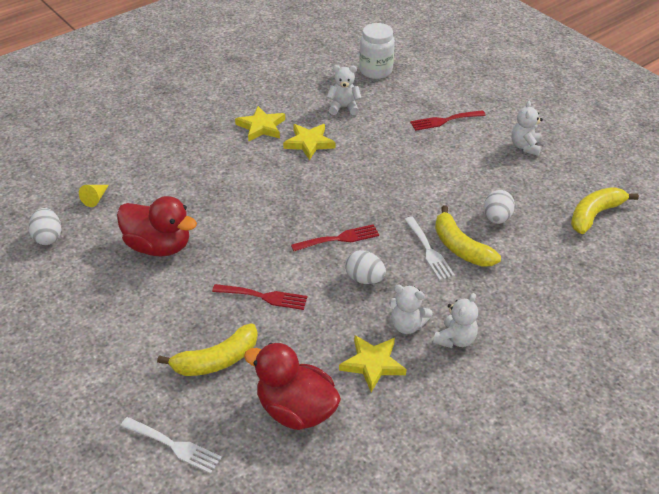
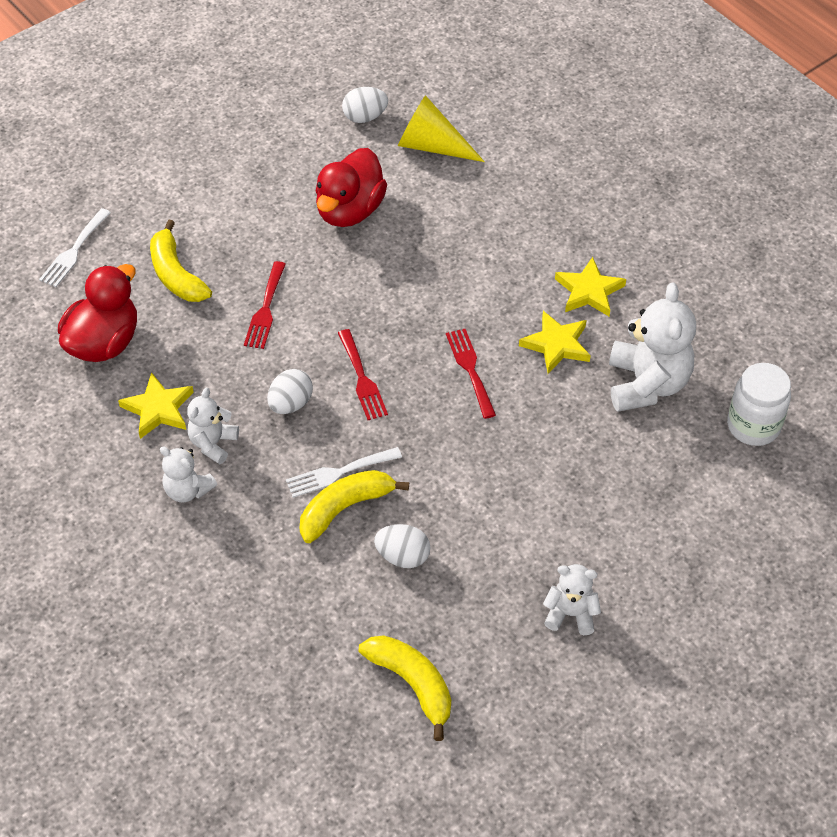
camera: 90 degrees right, 10 degrees up
(95, 198) = (432, 146): yellow cone -> yellow cone, size x2.03
(343, 107) = (647, 384): white teddy bear -> white teddy bear, size x1.81
(444, 121) = (627, 510): red fork -> red fork (470, 369)

